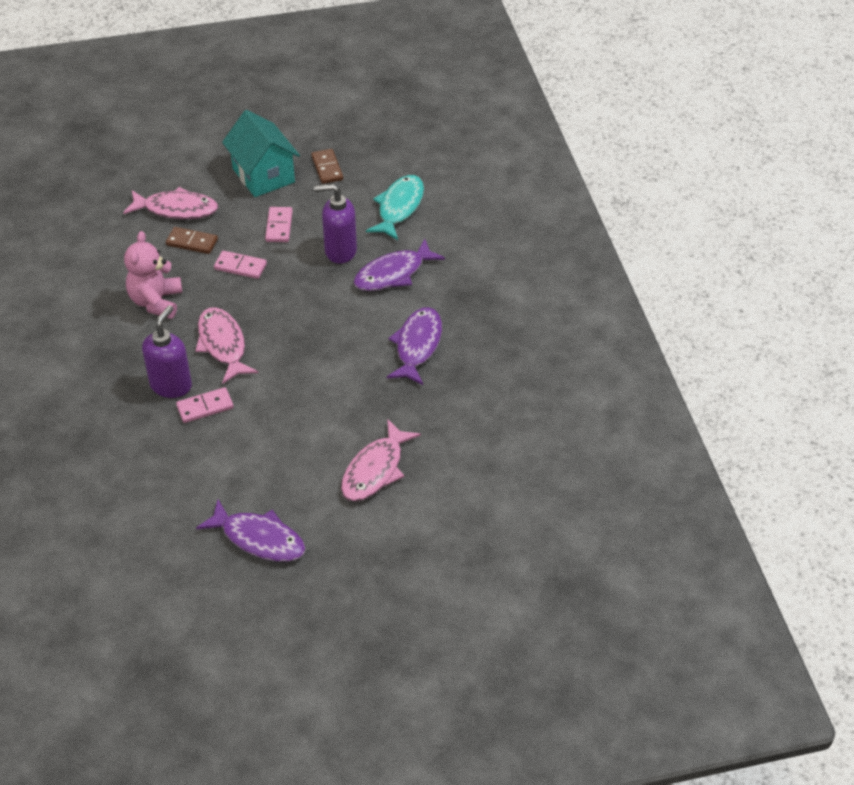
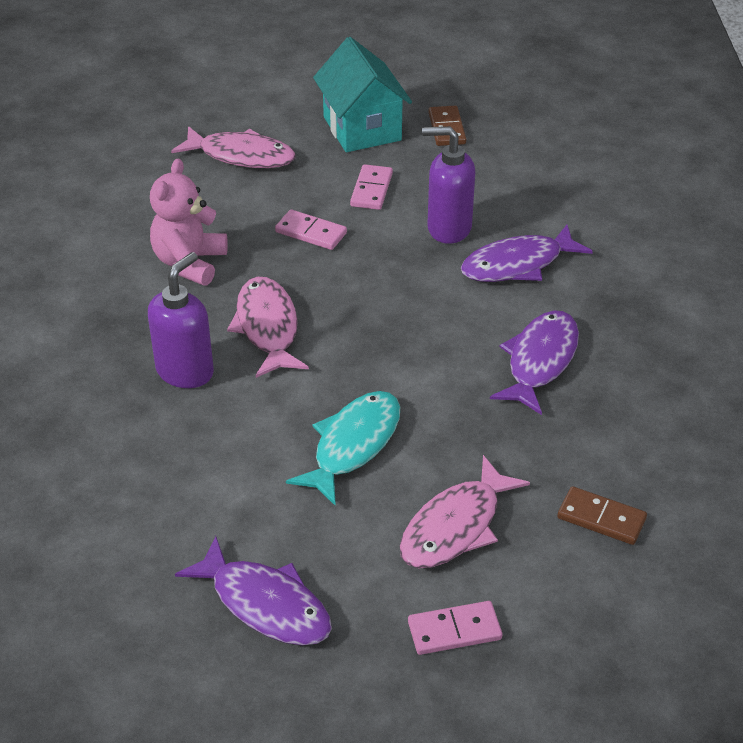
camera: 10 degrees right, 5 degrees down
(192, 242) = (253, 196): brown domino -> brown domino (601, 518)
(205, 407) = (226, 406): pink domino -> pink domino (454, 630)
(399, 207) = (536, 184): turquoise fish -> turquoise fish (353, 445)

